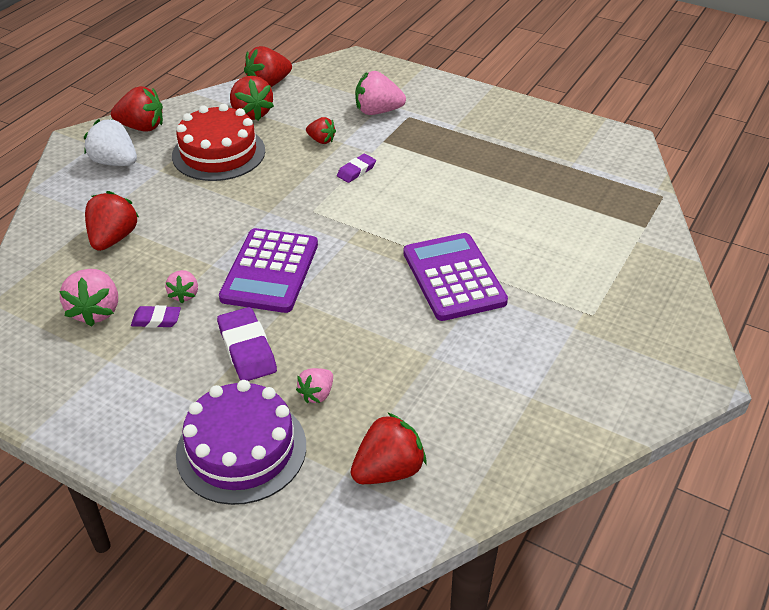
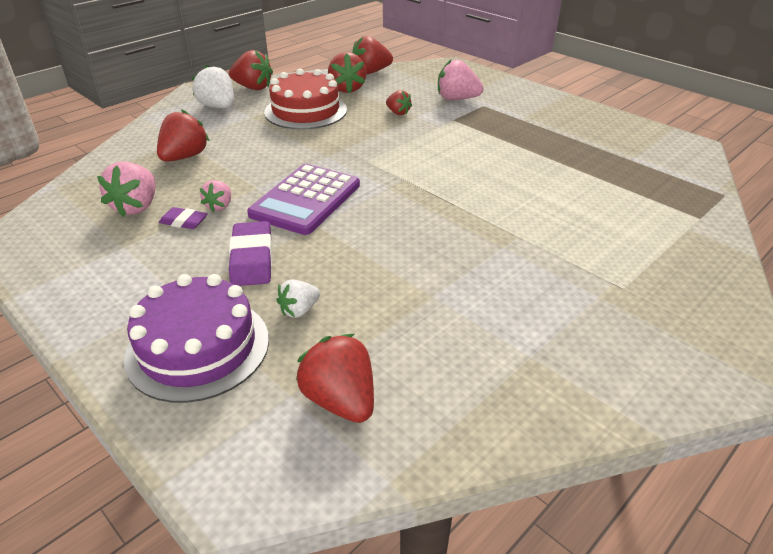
camera: 15 degrees right, 5 degrees down
(317, 394) = (299, 310): pink strawberry -> white strawberry
(356, 171) = (420, 137): purple eraser -> none
(388, 470) = (340, 400): red strawberry -> red strawberry turned 105 degrees counterclockwise
(453, 277) = (481, 231): purple calculator -> none

